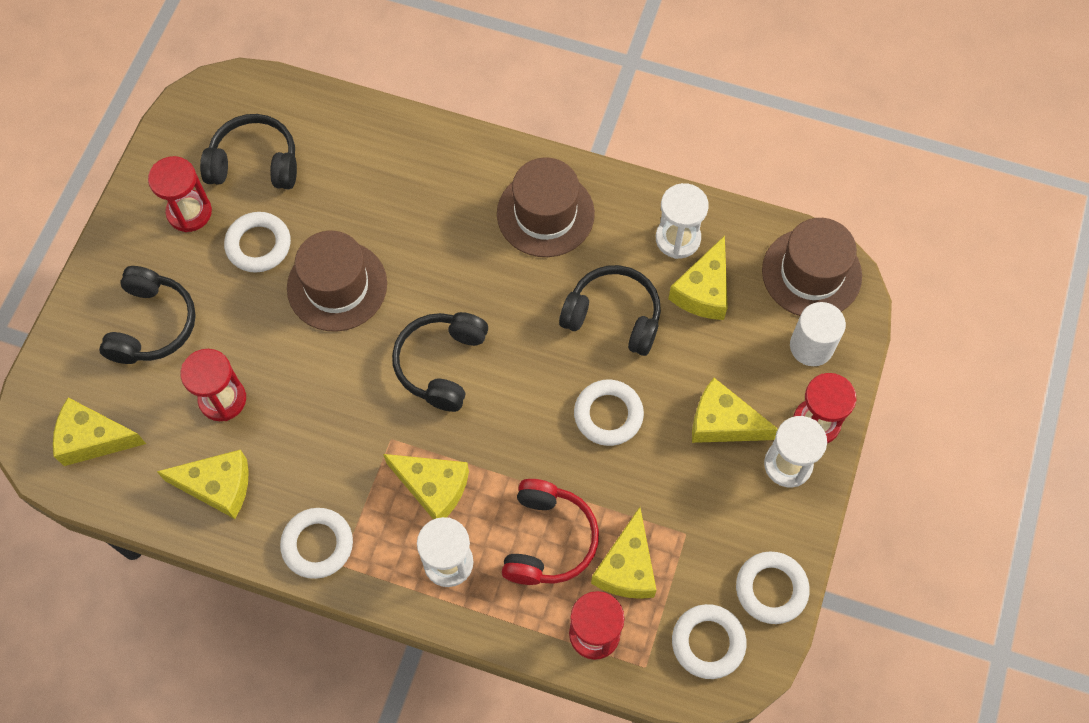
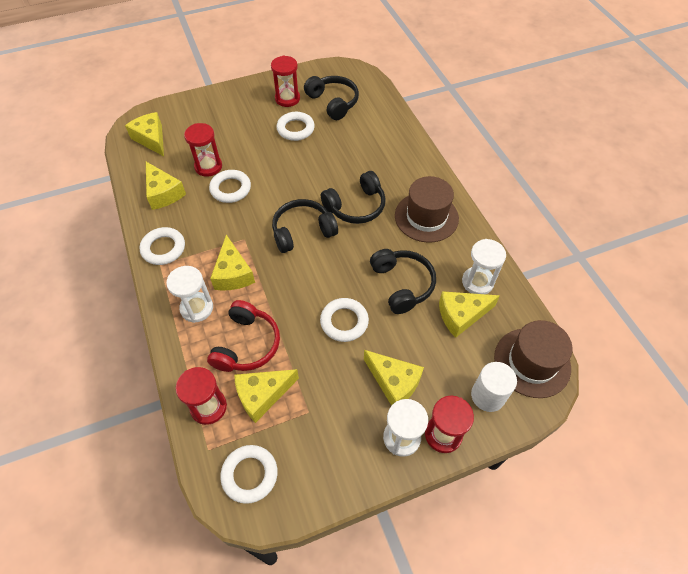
camera: 50 degrees right, 10 degrees down
(152, 325) = (222, 122): black headphones -> black headphones (356, 206)
(337, 286) = (303, 167): brown hat -> none
(548, 540) = (247, 344): red headphones -> red headphones turned 45 degrees counterclockwise
(723, 422) = (394, 382): yellow cheese -> yellow cheese turned 150 degrees clockwise
(771, 589) = (313, 487): white ring -> white ring (230, 189)

